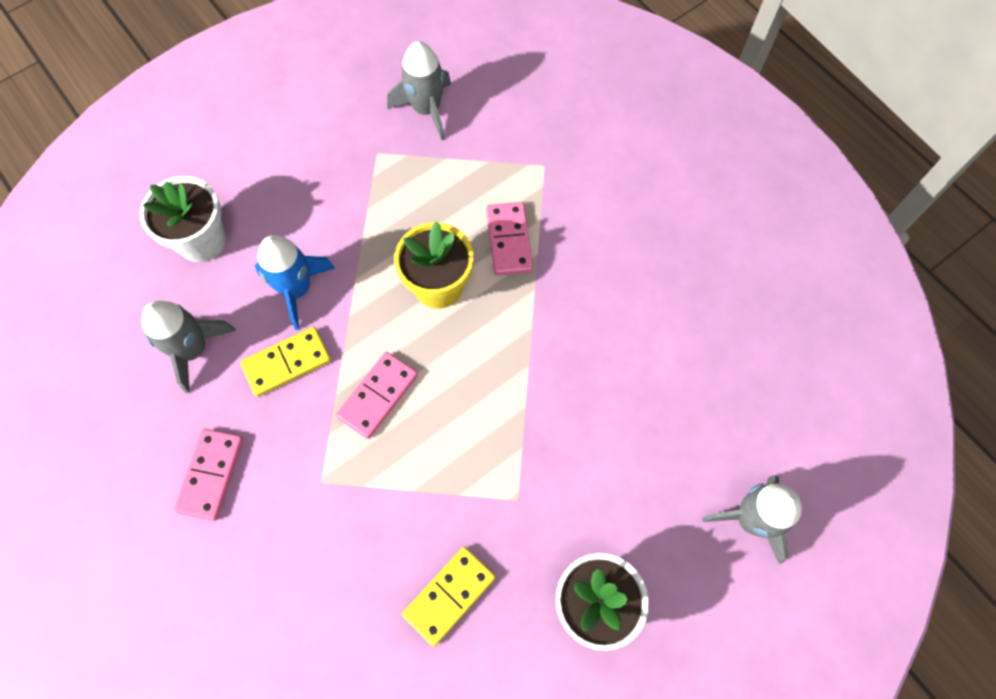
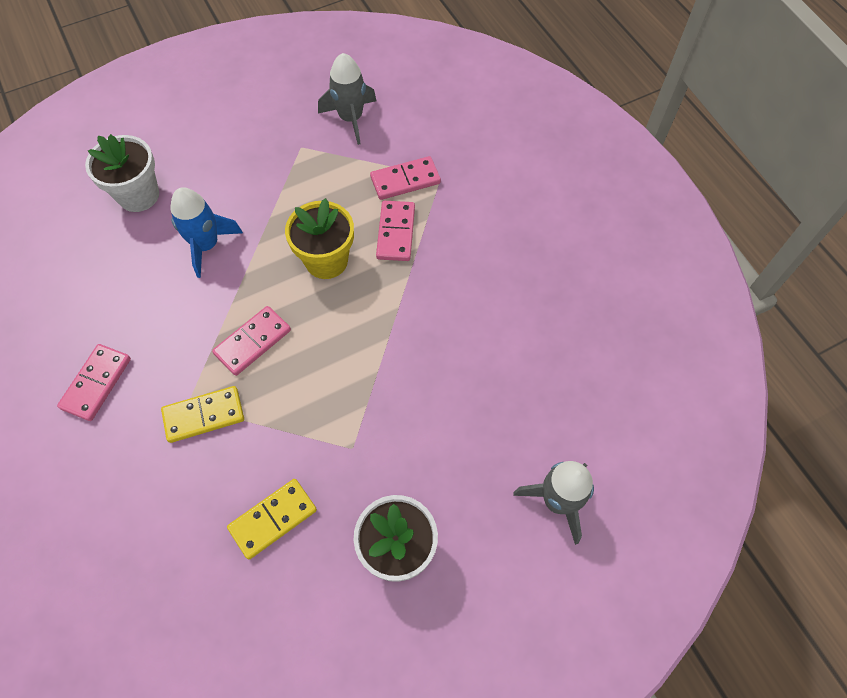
camera: 10 degrees right, 5 degrees down
(193, 350) = (108, 280): grey rocket -> none
(287, 363) = (183, 303): yellow domino -> yellow domino (204, 415)
(505, 176) = (405, 180): none -> pink domino

